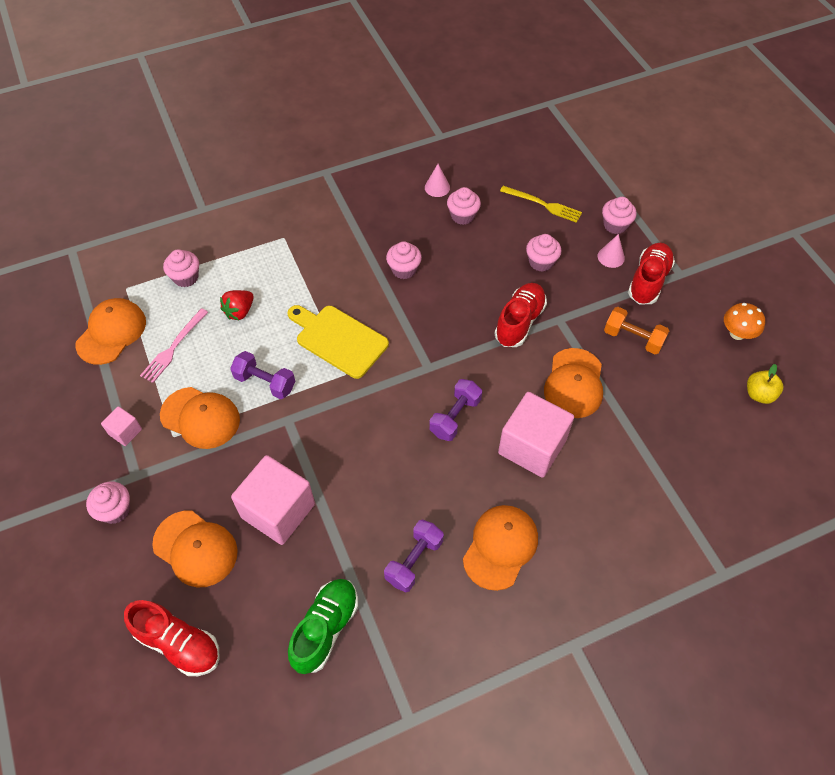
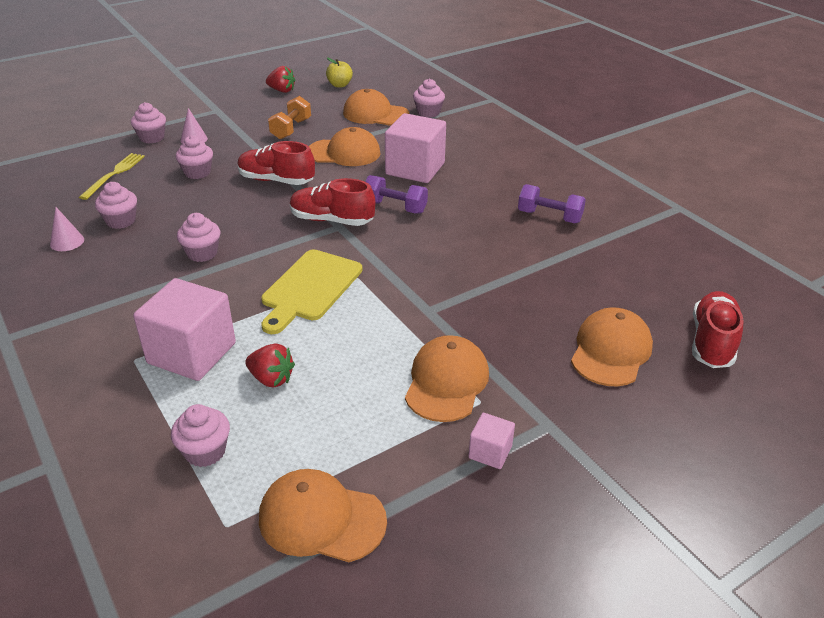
camera: 100 degrees left, 20 degrees down
(115, 510) = (601, 431): pink cupcake -> pink cupcake (428, 112)
(173, 347) = (340, 434): pink fork -> none
(265, 382) = (381, 336): purple dumbbell -> none
(278, 511) = (539, 300): pink cube -> pink cube (192, 353)
(325, 628) = (637, 255): green shoe -> none
(500, 547) = (515, 178): orange cap -> orange cap (375, 114)
(648, 281) = (225, 123): red shoe -> red shoe (331, 220)
(737, 333) = (282, 91): orange mushroom -> red strawberry

